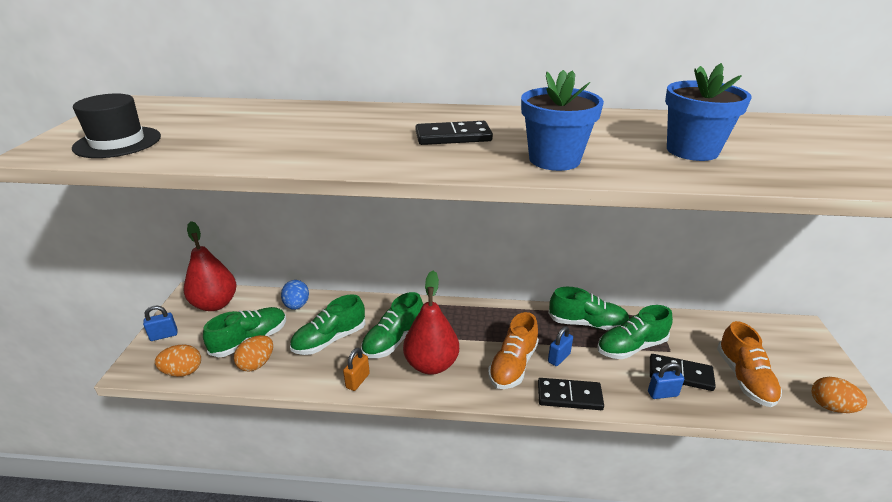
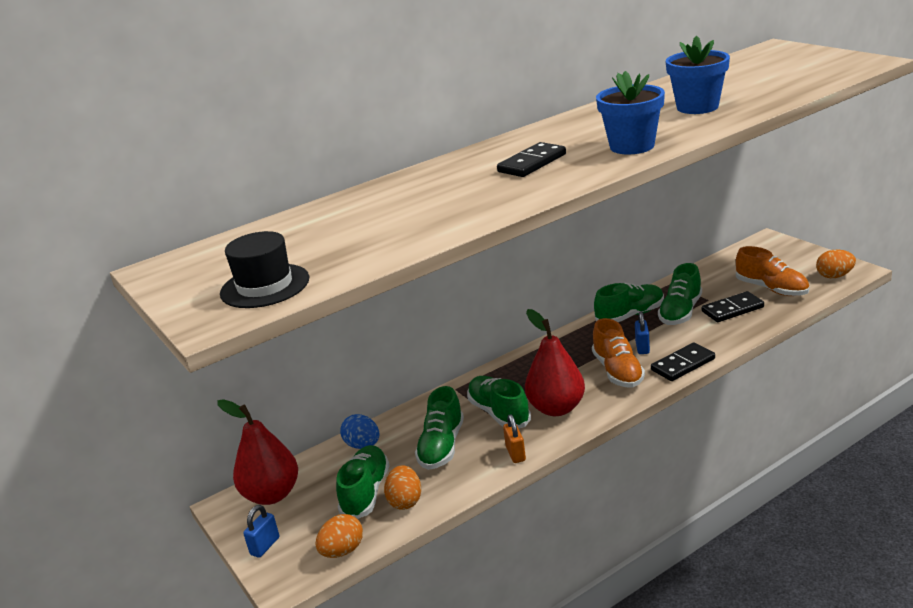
camera: 35 degrees left, 5 degrees down
(394, 340) = (499, 413): green shoe -> green shoe turned 150 degrees clockwise
(662, 394) = (737, 327): blue padlock -> none

